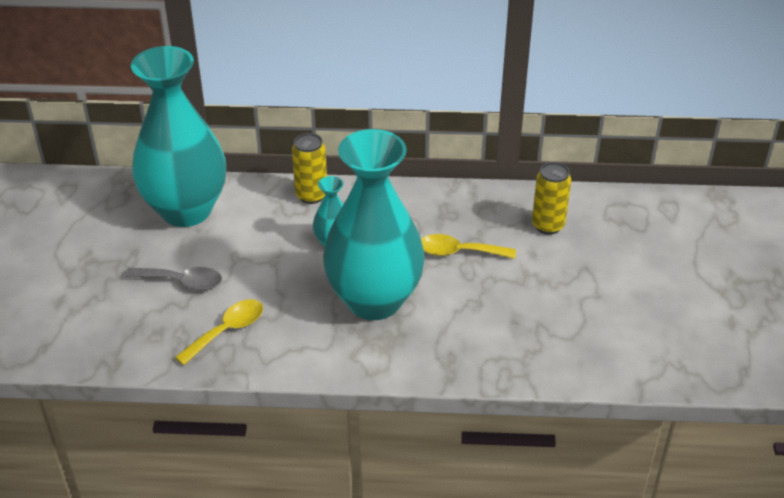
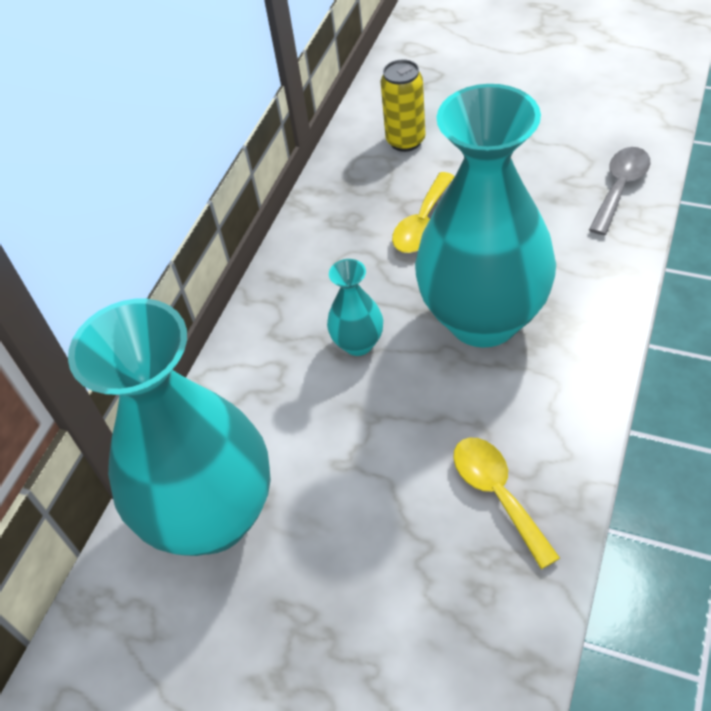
camera: 65 degrees left, 10 degrees up
(182, 282) = (375, 542): grey spoon -> grey spoon (620, 188)
(311, 195) = (251, 352): yellow can -> none

